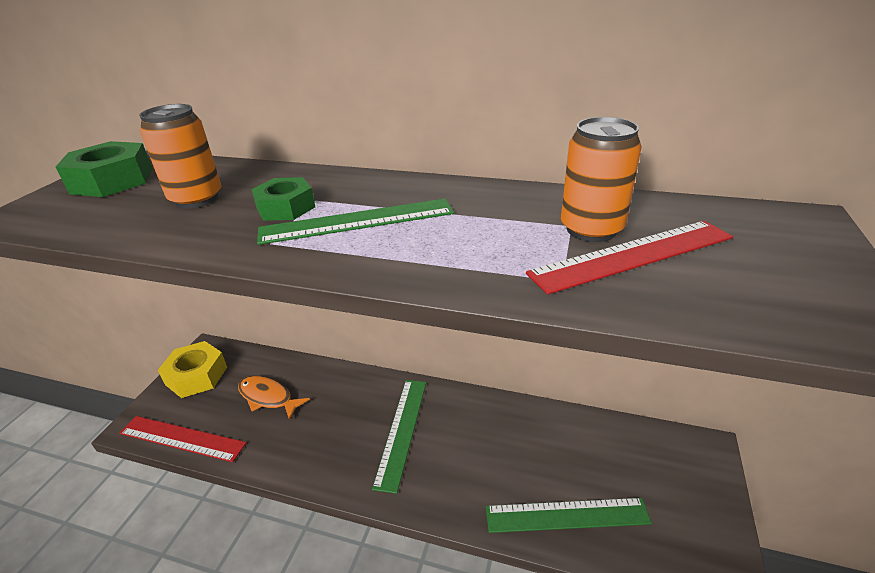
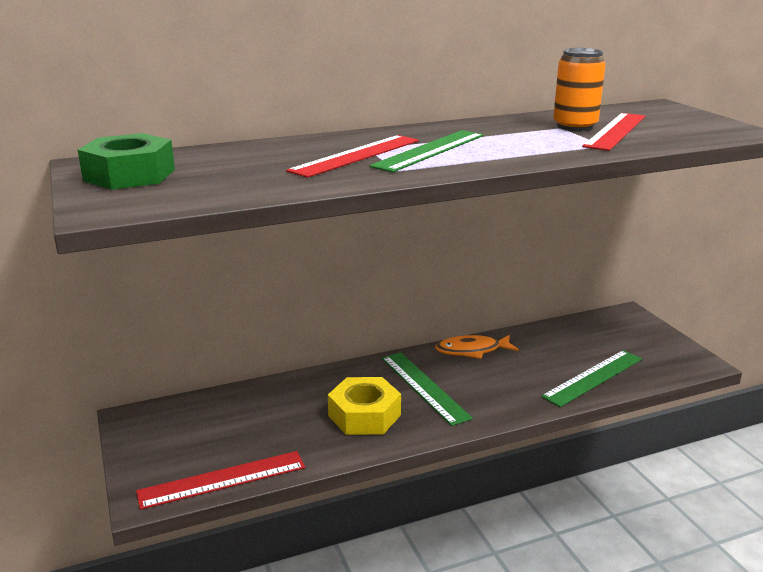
camera: 40 degrees left, 10 degrees down
(196, 199) = (262, 166): orange can -> none
(196, 375) = (155, 438): yellow nut -> yellow nut (364, 415)
(268, 397) = (267, 418): orange fish -> orange fish (472, 350)
(285, 207) = (356, 155): green nut -> red ruler

